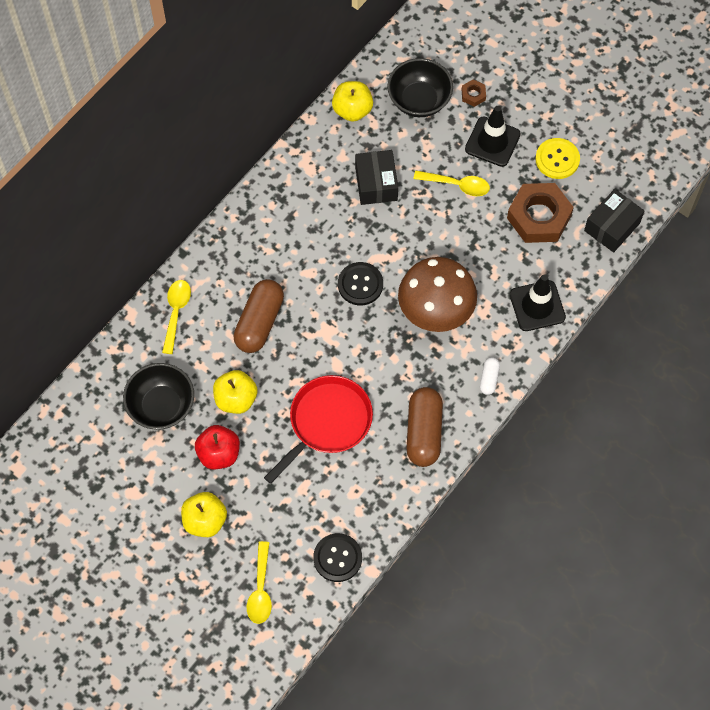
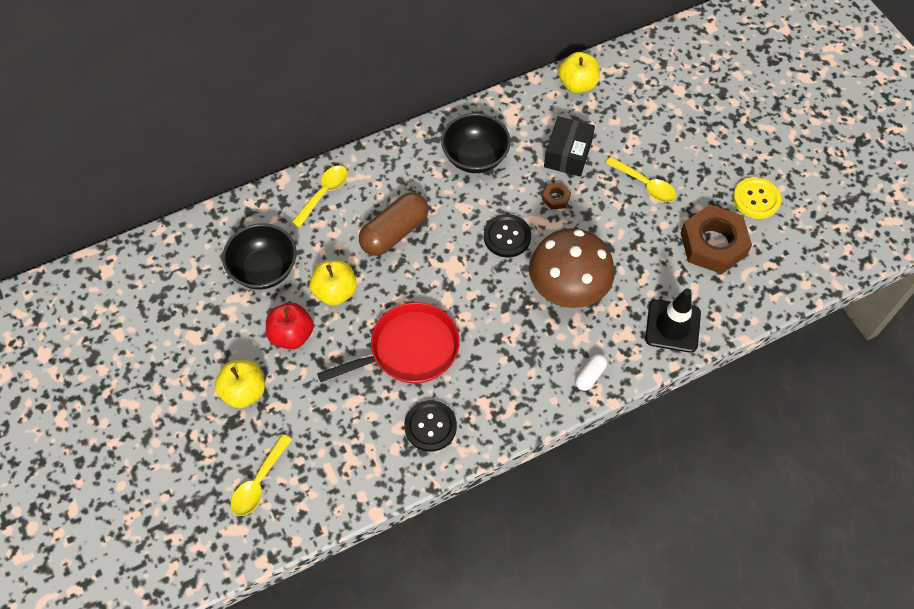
camera: 25 degrees right, 5 degrees down
(337, 558) = (350, 485): black button -> black button (430, 426)
(419, 100) = (644, 99): black bowl -> black bowl (475, 157)
(424, 432) = (499, 399): brown capsule -> none
(473, 95) = (699, 113): brown nut -> brown nut (556, 198)
(492, 142) = (698, 160): black traffic cone -> none
(612, 227) = (784, 282): black box -> none

